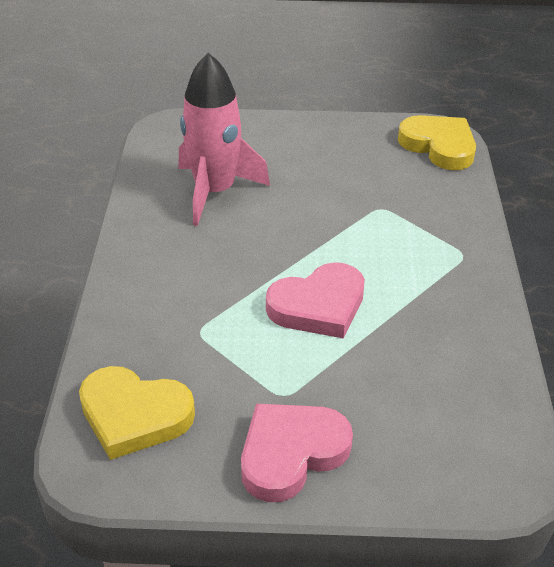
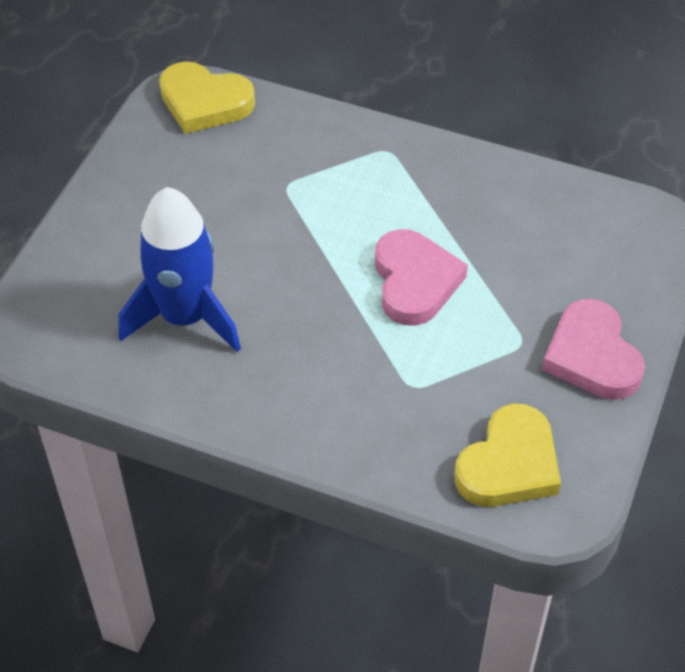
camera: 70 degrees left, 10 degrees up
(215, 191) = (185, 317): pink rocket -> blue rocket
(439, 146) = (204, 102): yellow heart -> yellow heart turned 135 degrees counterclockwise

